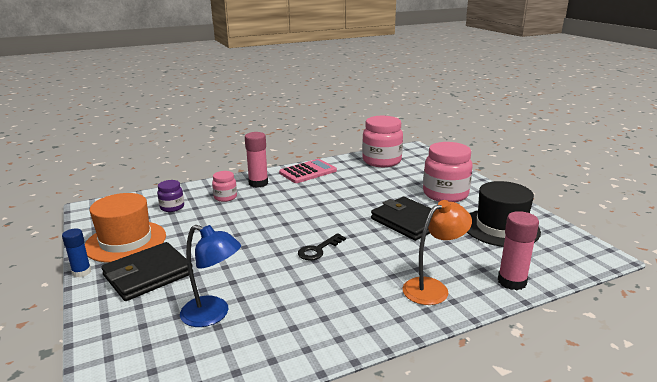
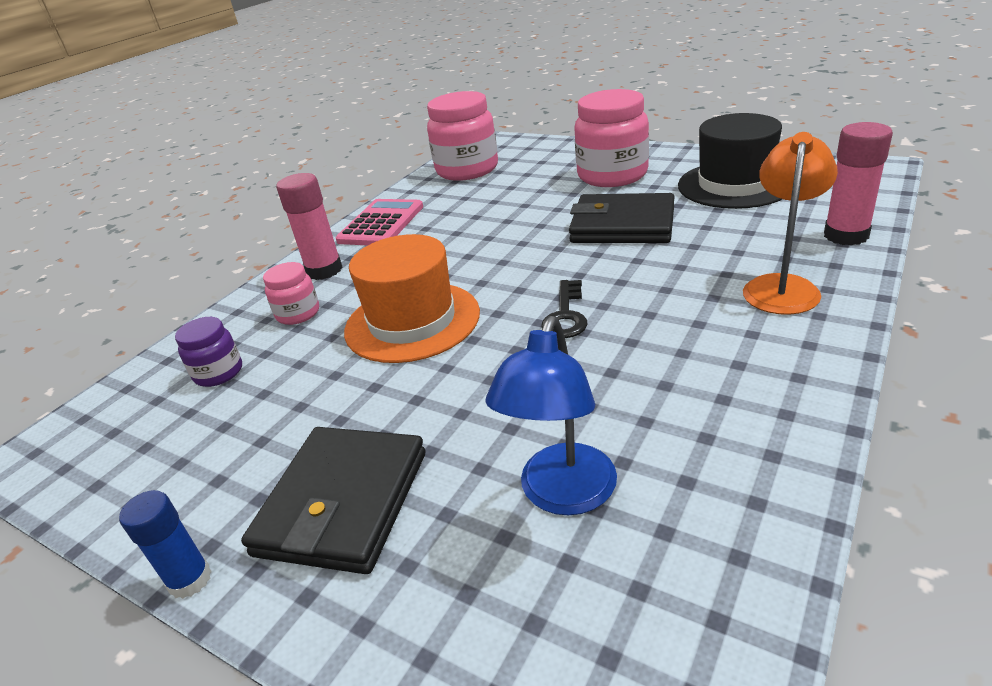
camera: 30 degrees left, 10 degrees up
(126, 241) = (207, 473): orange hat -> orange hat (412, 321)
(213, 315) = (562, 495): blue lamp -> blue lamp turned 120 degrees clockwise

